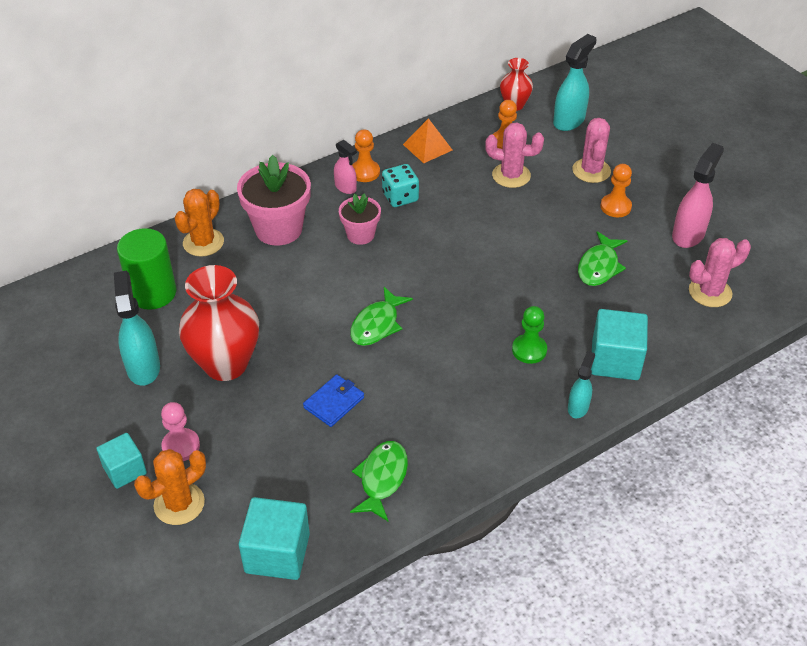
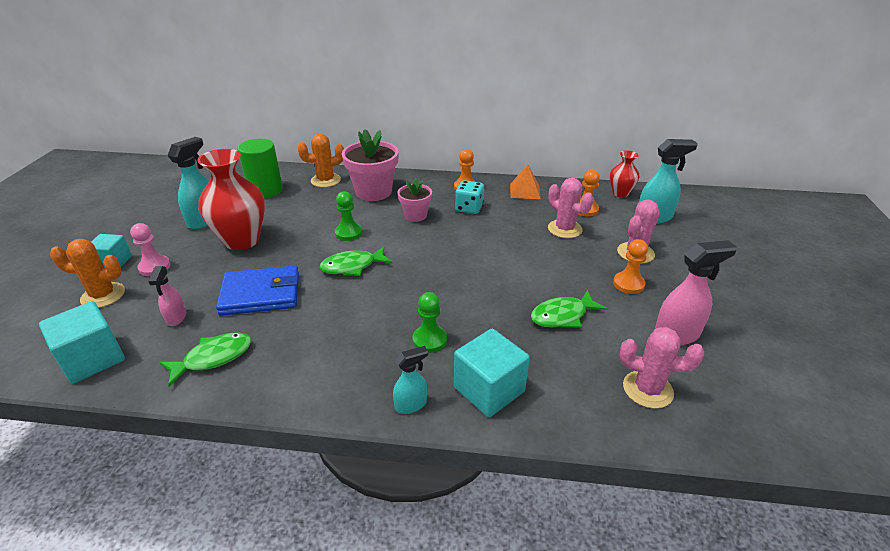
camera: 40 degrees right, 10 degrees down
(322, 292) = (348, 233): none -> green pawn
(334, 402) = (261, 294): blue wallet -> blue wallet, size x1.70
(346, 187) = (442, 189): pink spray bottle -> pink spray bottle (176, 318)

